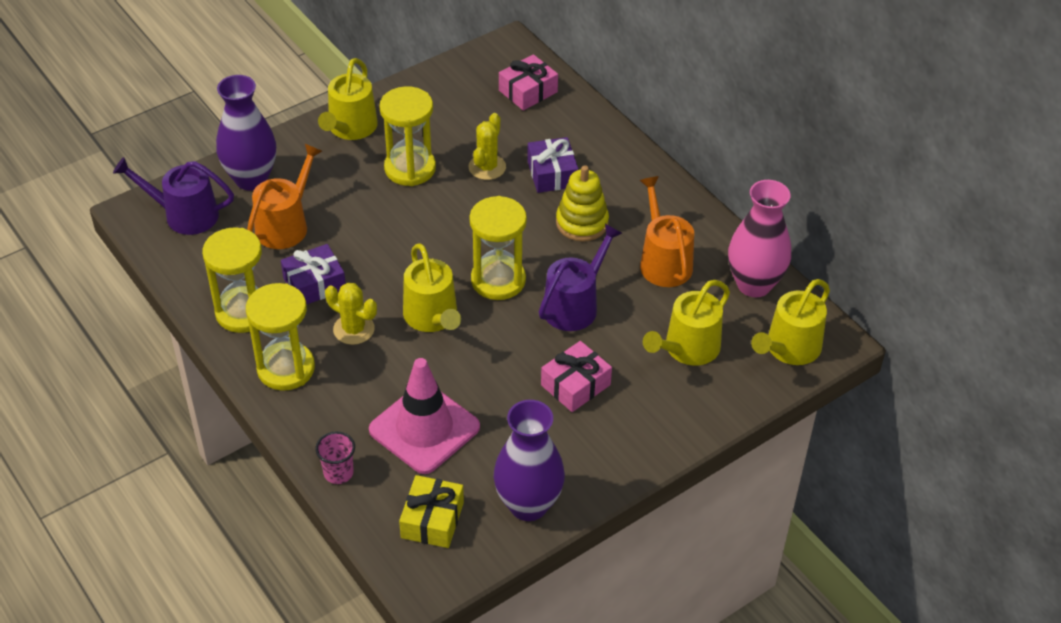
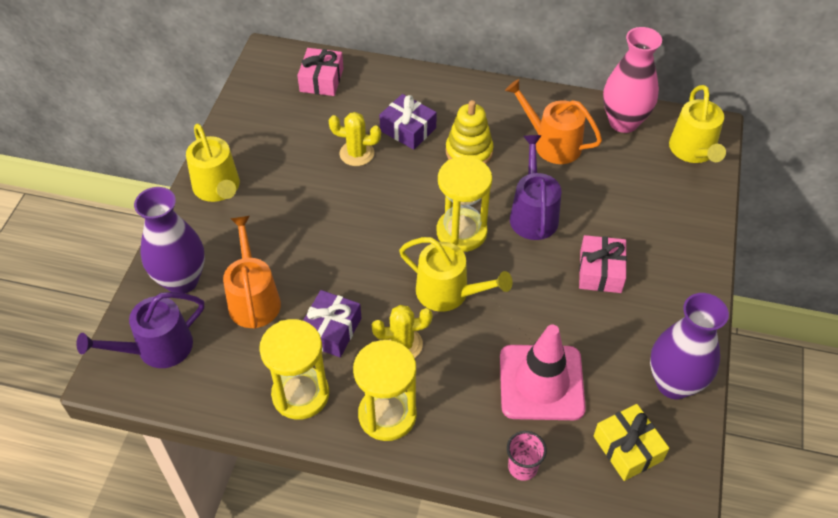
camera: 40 degrees left, 5 degrees up
(410, 168) = (301, 190): yellow hourglass -> none
(487, 167) = (357, 153): yellow cactus -> yellow cactus turned 60 degrees counterclockwise
(687, 349) = (637, 194): yellow watering can -> none

